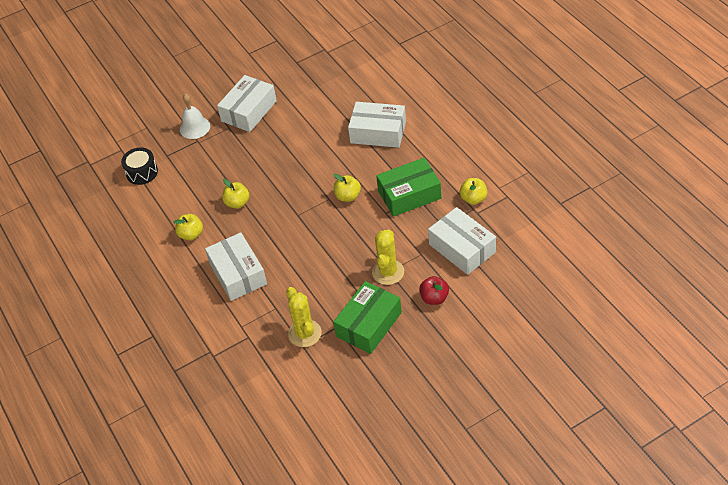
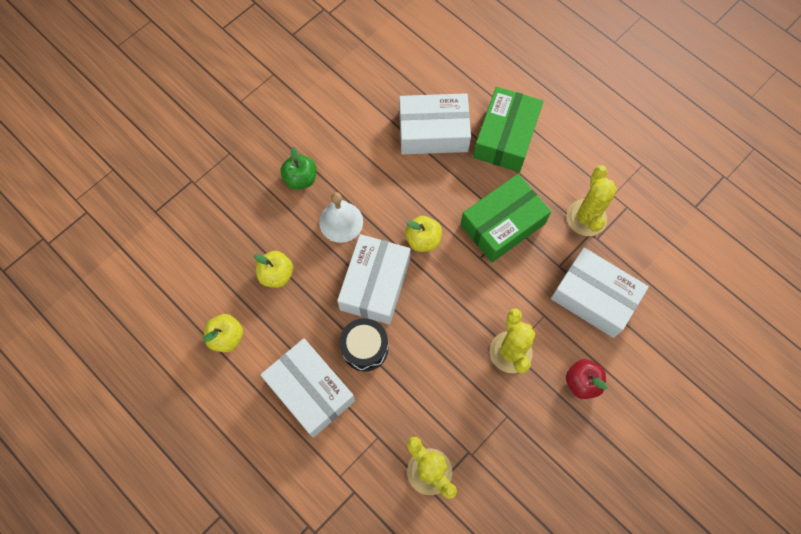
camera: 20 degrees left, 20 degrees up
(142, 172) = (127, 245): black drum -> black drum (365, 348)
(195, 127) = (181, 159): white bell -> white bell (341, 222)
(249, 111) = (249, 122): white box -> white box (375, 284)
(273, 149) = (301, 179): none -> green apple
(368, 324) = (509, 440): green box -> green box (505, 137)
(473, 199) = (586, 218): yellow apple -> yellow cactus

